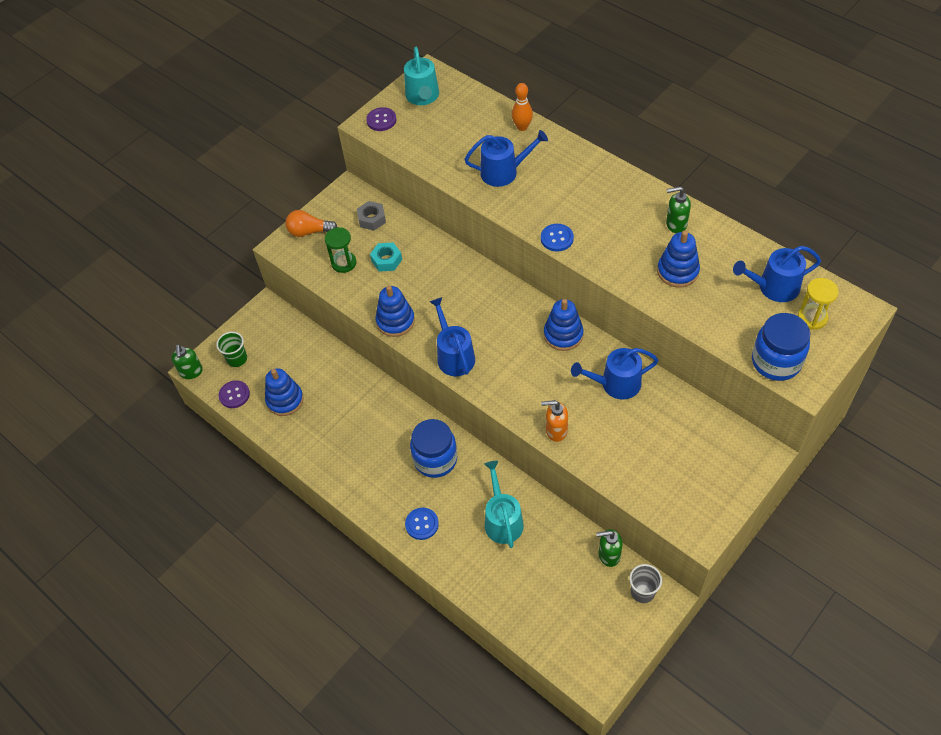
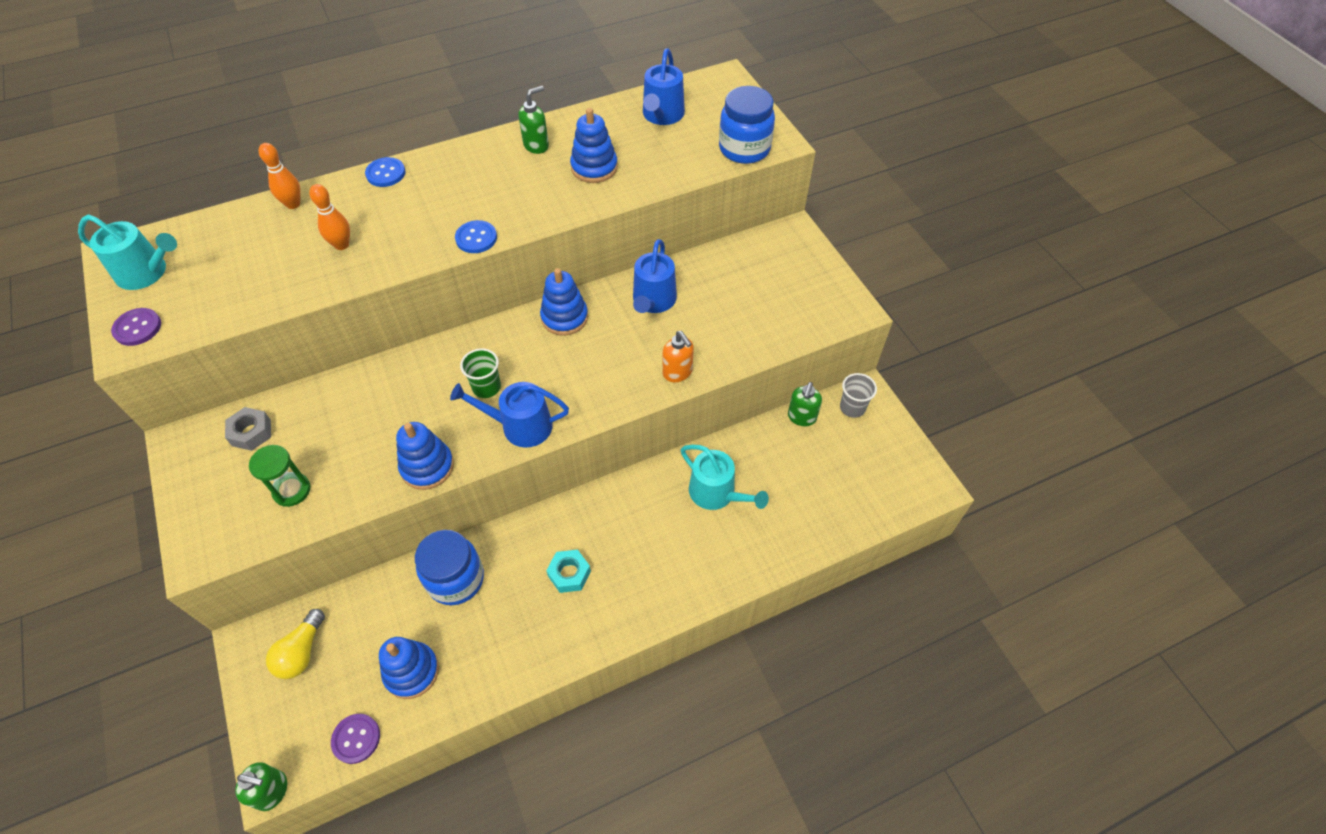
camera: 70 degrees left, 0 degrees up
(237, 359) = (300, 714): green cup -> green cup (486, 387)
(272, 337) = (301, 652): none -> yellow light bulb
(309, 231) = (204, 512): orange light bulb -> none
(386, 260) = (329, 441): turquoise nut -> turquoise nut (569, 574)
(422, 524) = (679, 576): blue button -> blue button (386, 173)
(435, 459) = (605, 528): blue jar -> blue jar (456, 579)
(502, 520) = (716, 493): turquoise watering can -> turquoise watering can turned 150 degrees counterclockwise
(503, 172) = (342, 245): blue watering can -> orange bowling pin
(556, 431) = (677, 372): orange soap dispenser -> orange soap dispenser turned 60 degrees counterclockwise
(675, 224) = (536, 145): green soap dispenser -> green soap dispenser turned 150 degrees counterclockwise
(812, 318) = (712, 107): yellow hourglass -> none

